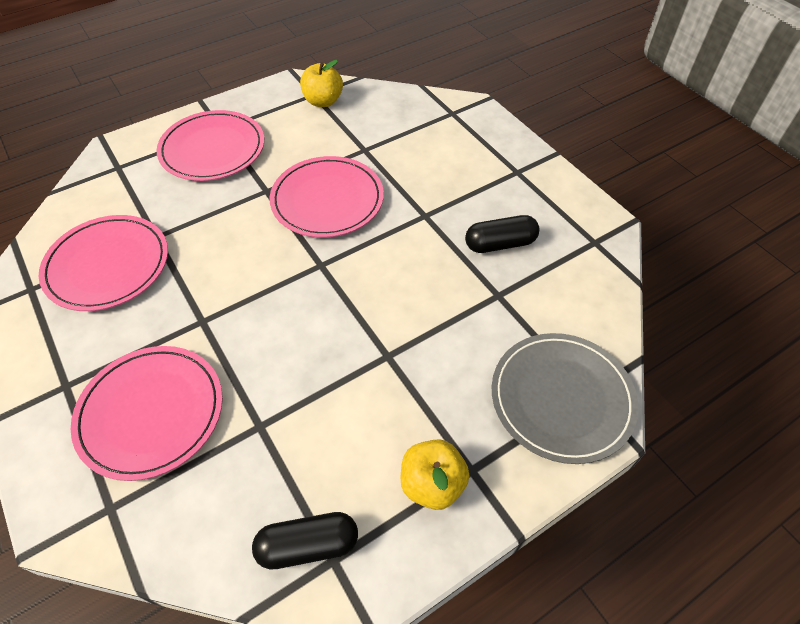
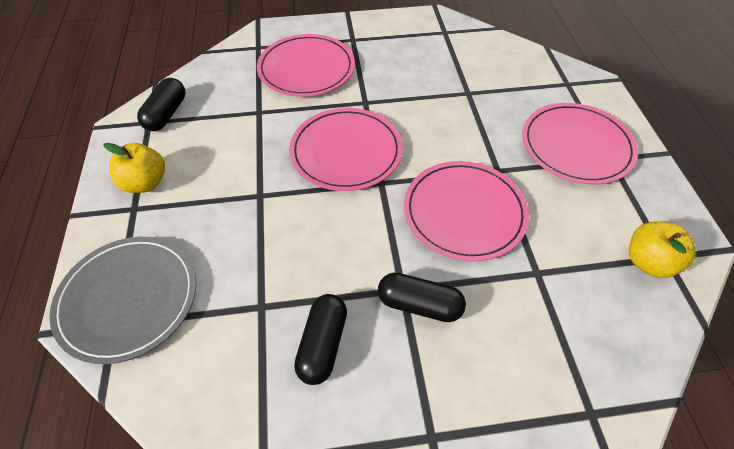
camera: 115 degrees right, 0 degrees up
(107, 265) = (448, 66): pink plate -> pink plate (346, 152)
(432, 202) = (419, 304): none -> black capsule

